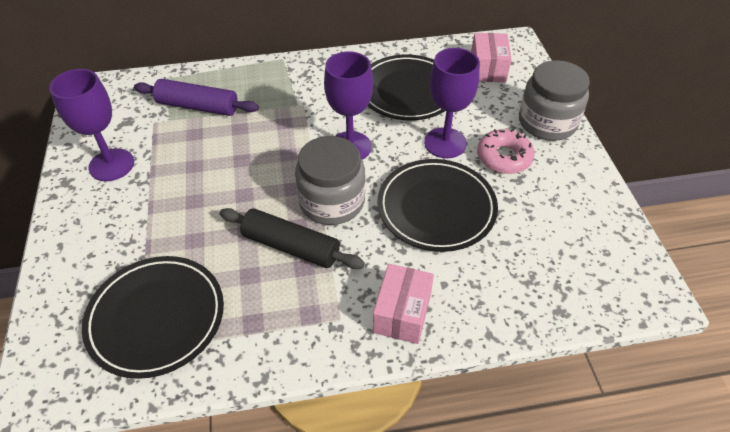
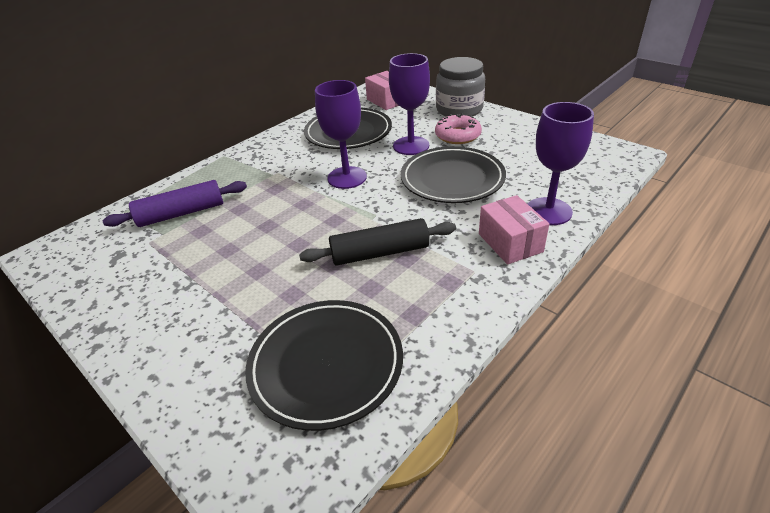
camera: 35 degrees left, 10 degrees down
(111, 165) = (139, 290): purple goblet -> purple goblet (548, 211)
(332, 201) = (375, 212): grey jar -> none

